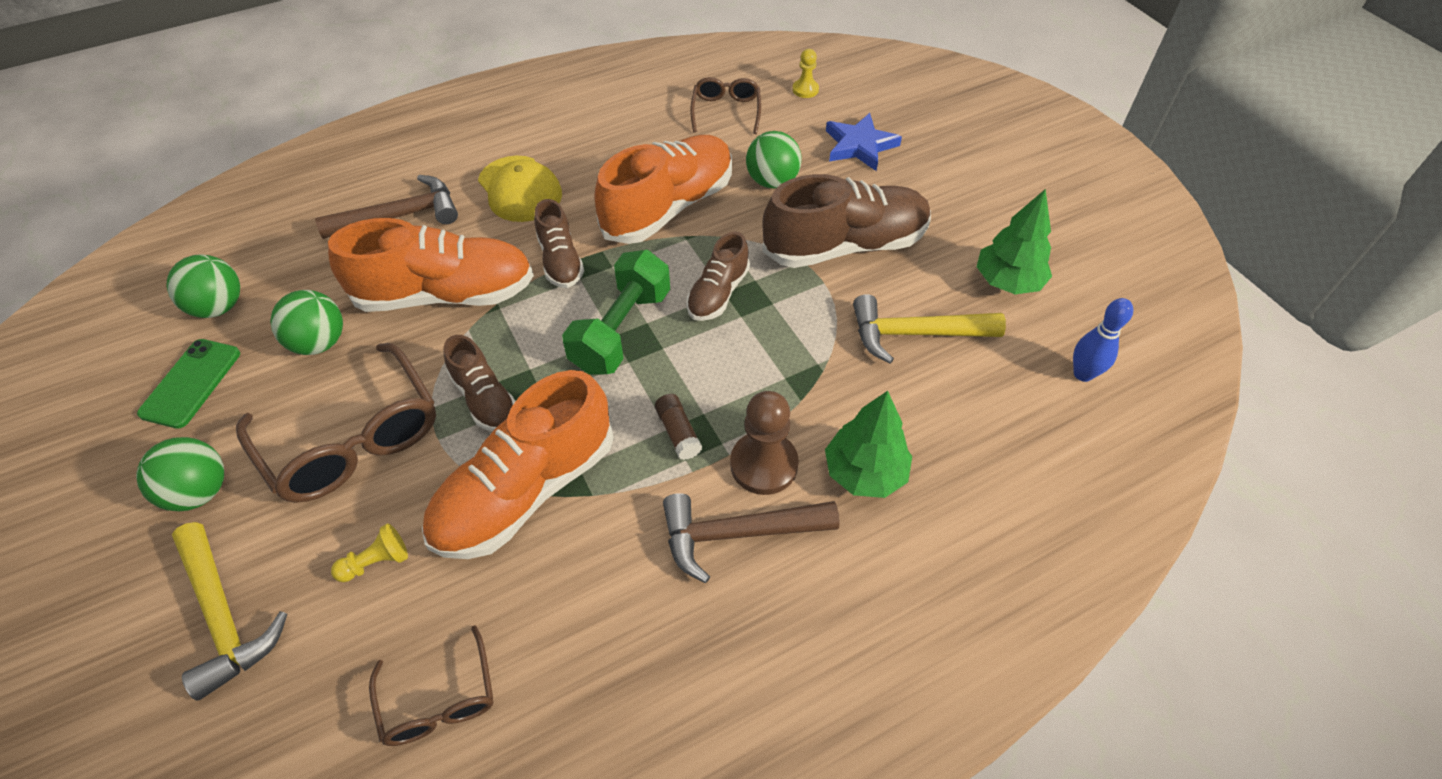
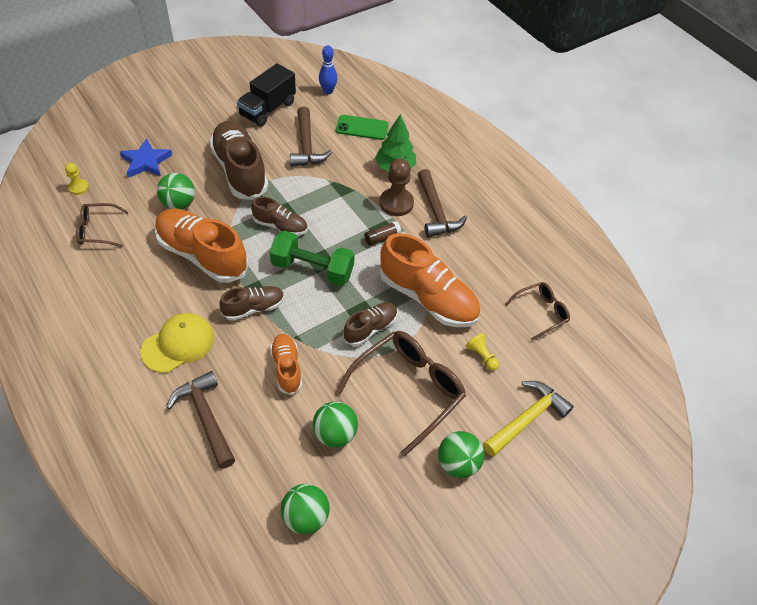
camera: 100 degrees left, 0 degrees up
(191, 383) = (378, 506): green phone -> green phone (362, 128)
(446, 294) = (286, 368): orange shoe -> orange shoe, size x0.54
(915, 334) = (306, 145): yellow hammer -> brown hammer
(1007, 282) = (267, 109): green tree -> black truck

